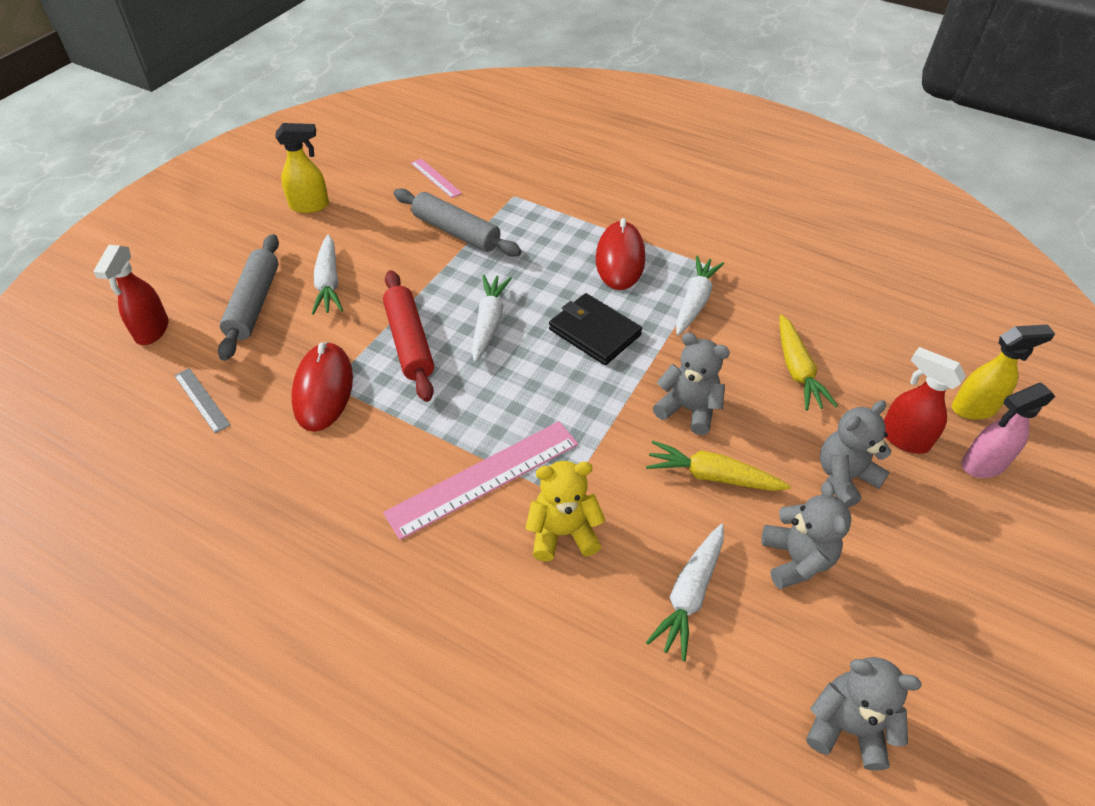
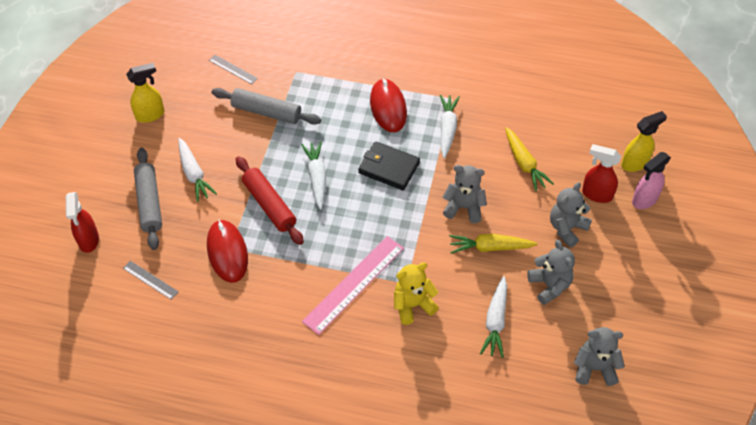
camera: 15 degrees left, 5 degrees up
(435, 178) = (233, 69): pink ruler -> grey ruler

